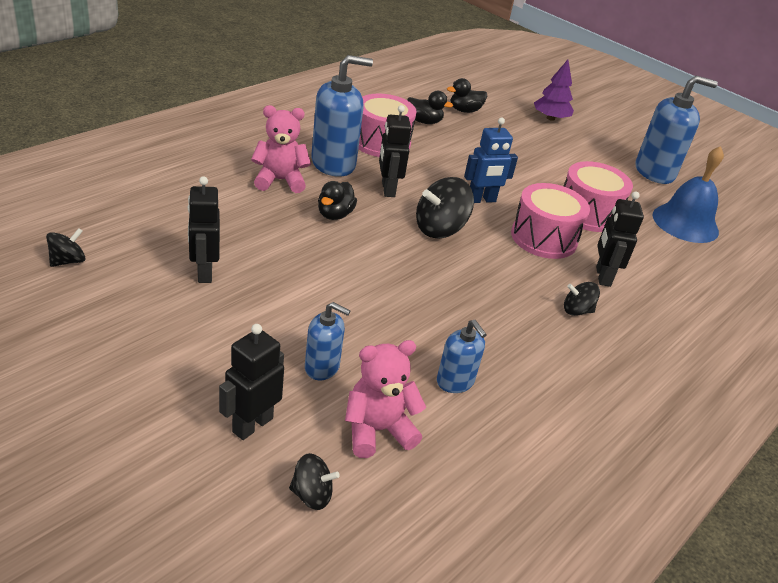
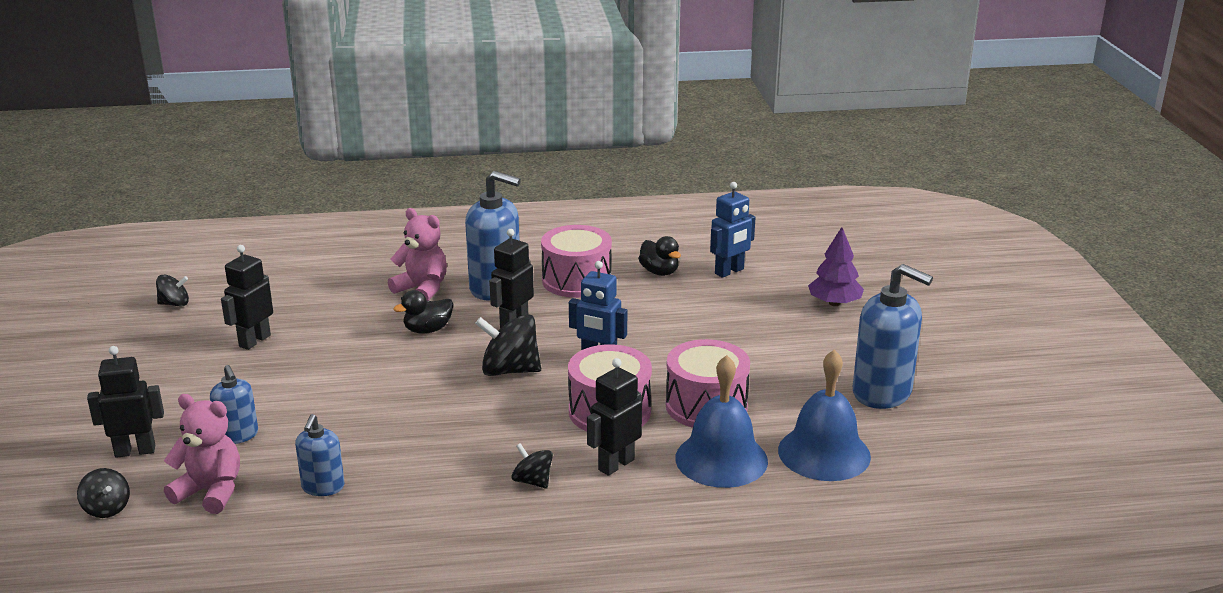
camera: 45 degrees right, 10 degrees down
(464, 110) = (729, 271): black duck -> blue robot
(647, 248) = (721, 459): none -> blue bell

